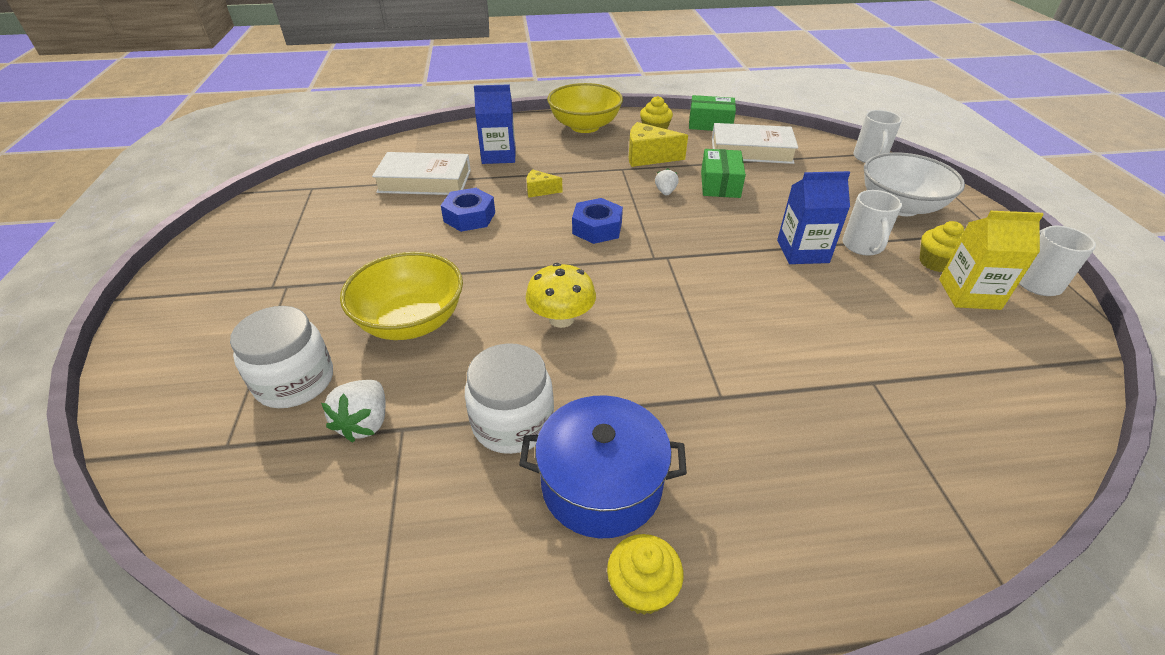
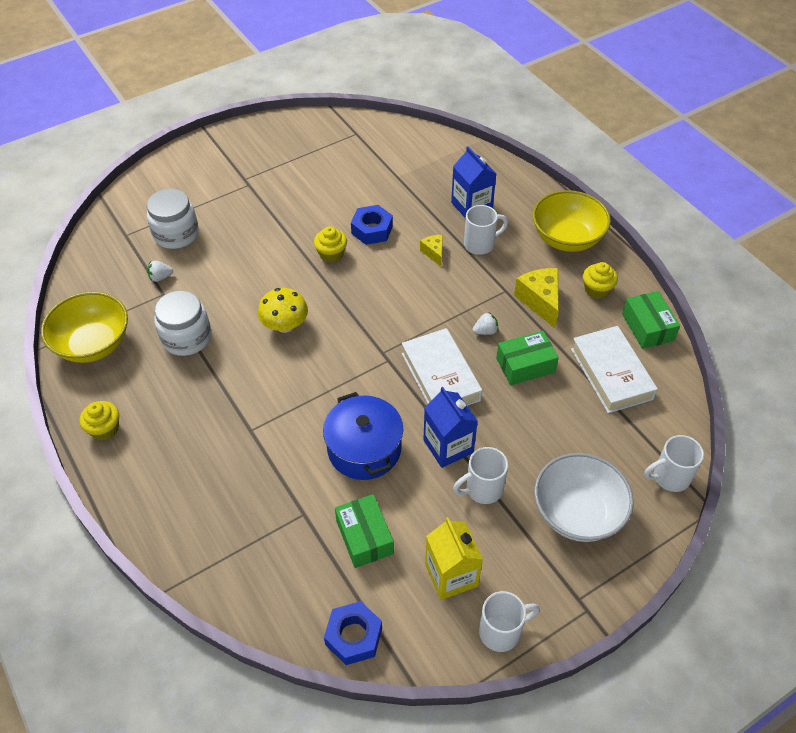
camera: 65 degrees right, 10 degrees up
(365, 423) = (160, 277): white strawberry -> white strawberry, size x0.63
(411, 321) = (246, 255): yellow bowl -> yellow bowl (93, 344)
(425, 181) = (403, 184): white book -> white book (440, 377)
(553, 165) = (480, 244): none -> white mug
(597, 228) = (402, 306): blue nut -> blue nut (353, 636)
(601, 484) = (160, 392): blue pot -> blue pot (364, 449)
(914, 341) = (364, 537): none -> green box
(935, 262) = (488, 548): yellow cupcake -> yellow cupcake (331, 254)

